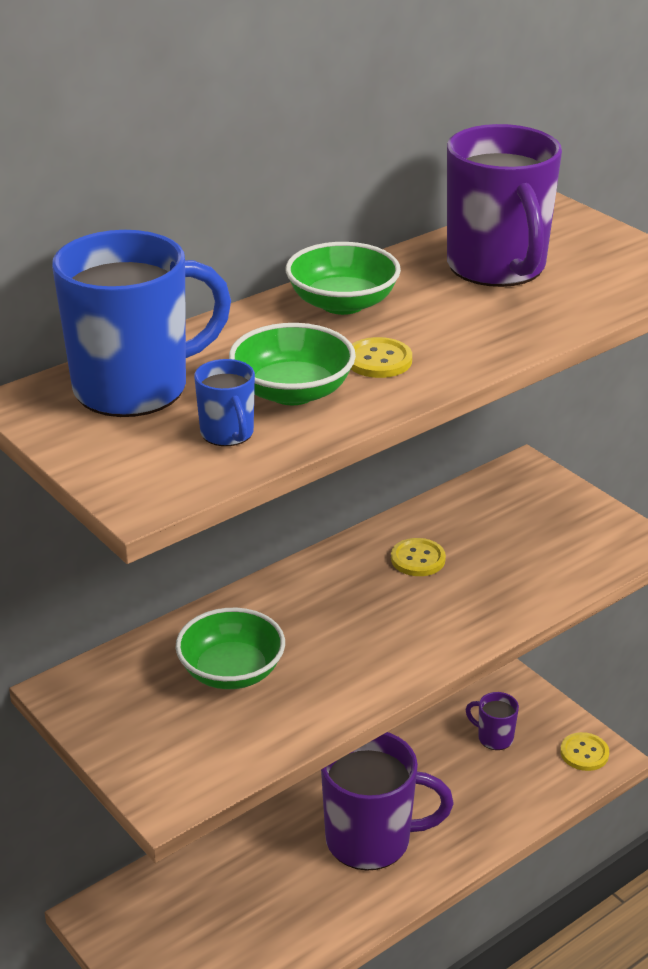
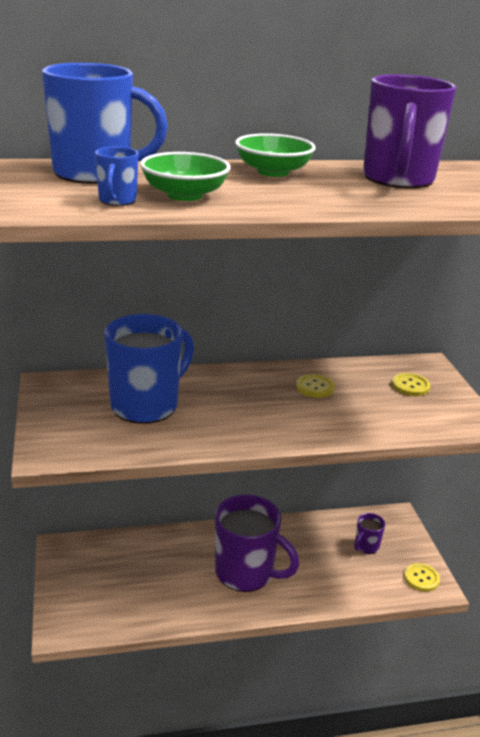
camera: 25 degrees right, 5 degrees down
(231, 671) = (146, 405): green bowl -> blue mug
(378, 360) = (260, 196): yellow button -> yellow button (410, 386)
(494, 738) = (366, 546): purple mug -> purple mug turned 105 degrees counterclockwise

